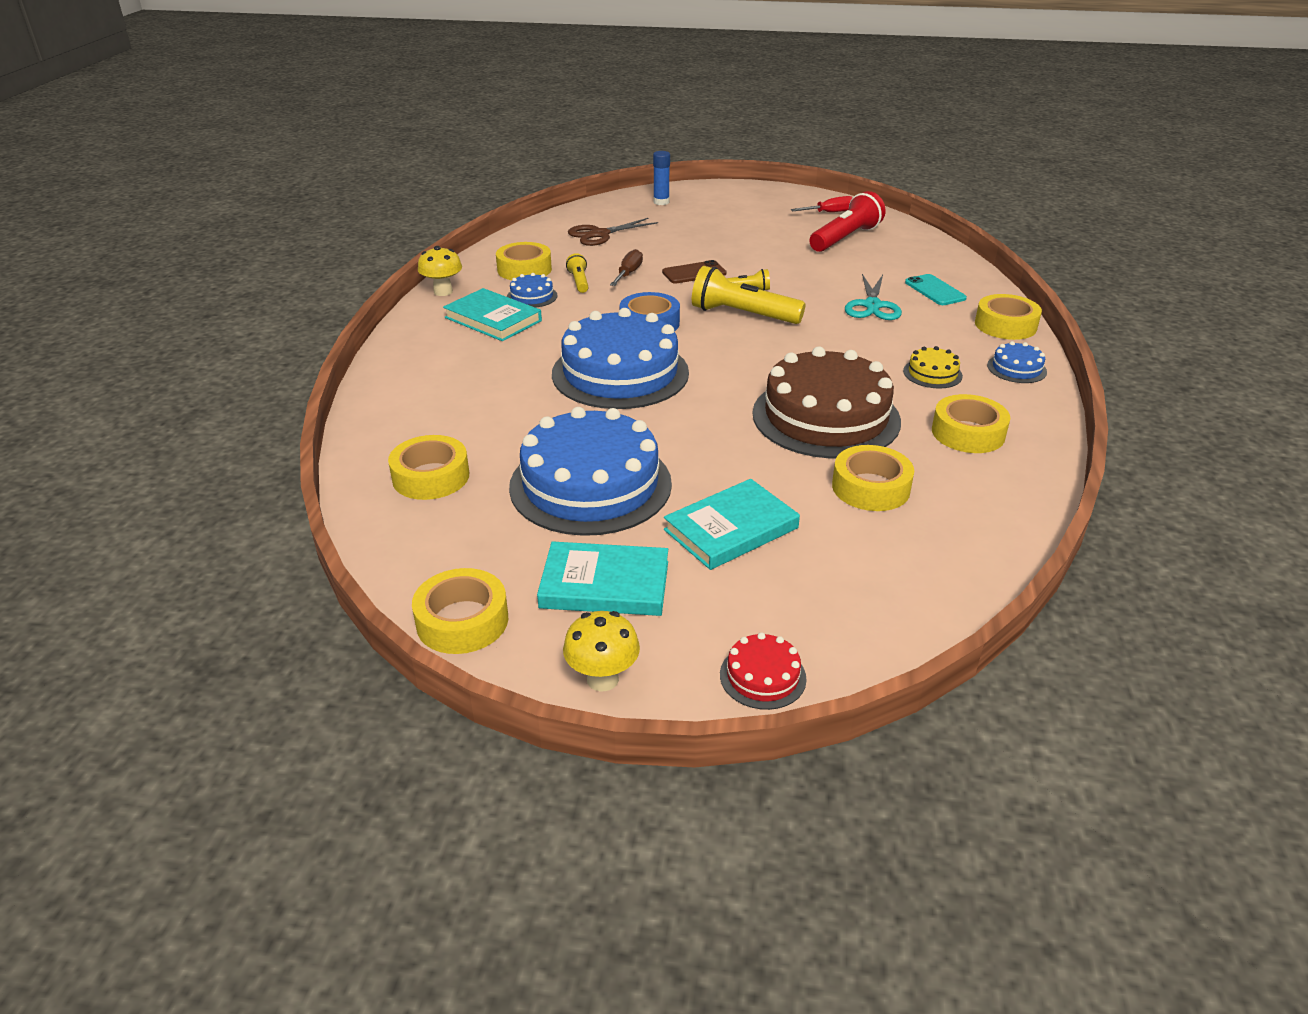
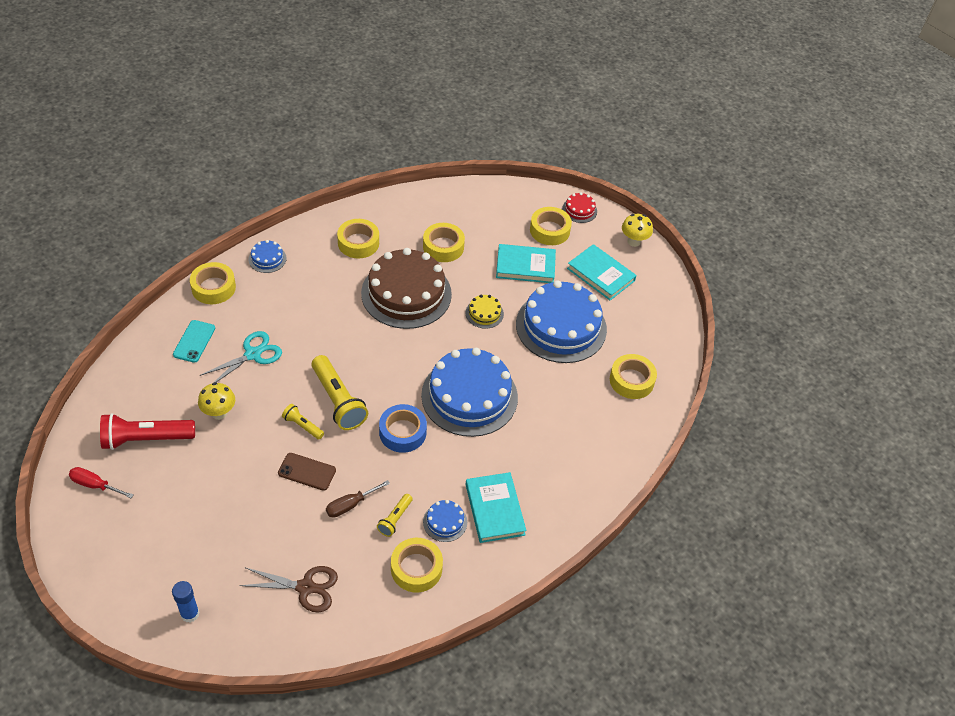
camera: 145 degrees left, 15 degrees up
(443, 292) = (501, 576): yellow mushroom -> yellow mushroom (219, 413)
(462, 621) = (667, 293): yellow tape -> yellow tape (549, 230)
(932, 373) = (312, 284): yellow cake -> yellow cake (484, 313)

